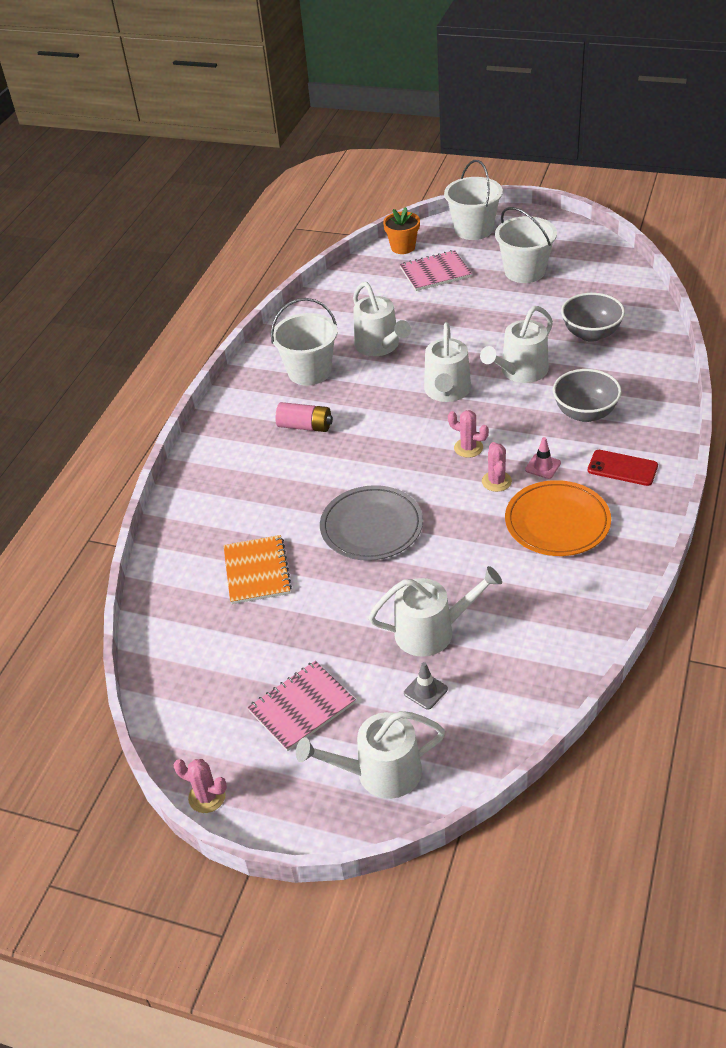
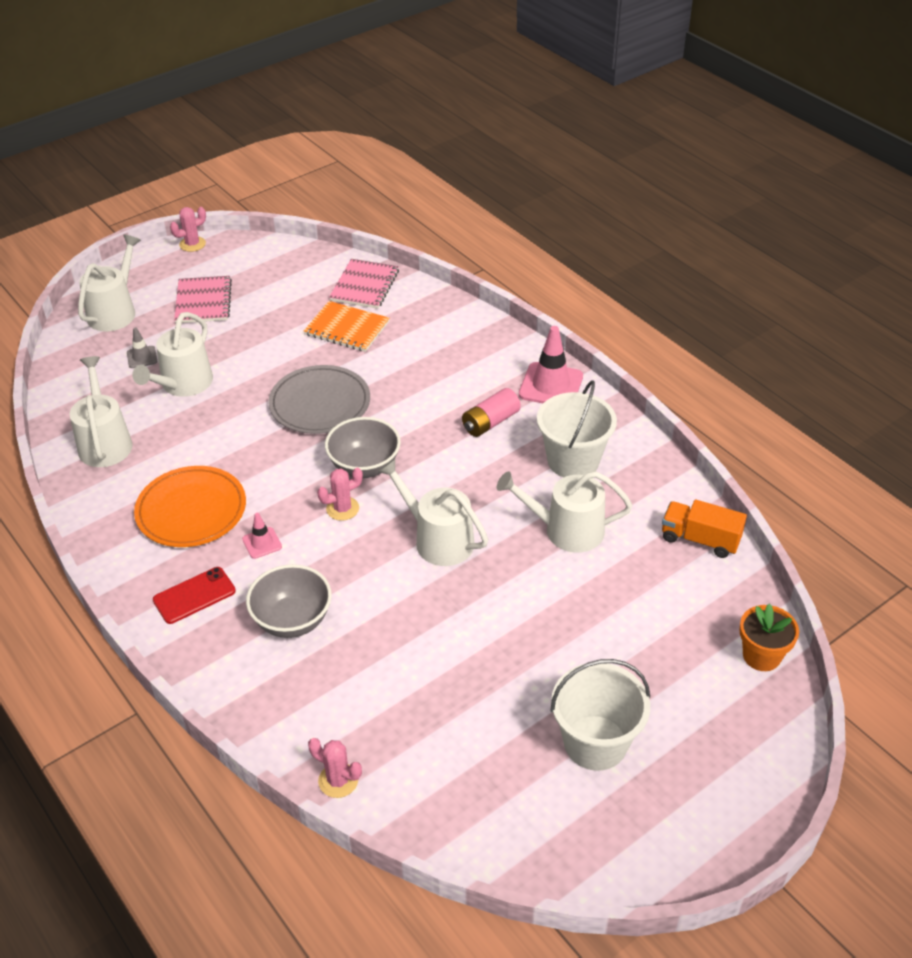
camera: 120 degrees right, 0 degrees up
(233, 418) = (551, 385): none -> pink traffic cone
(333, 296) = (700, 539): none -> orange truck
(435, 272) = (672, 653): pink notebook -> pink notebook (365, 286)
(473, 229) = (748, 755): white bucket -> none
(496, 481) = (281, 502): pink cactus -> pink cactus (338, 780)
(520, 371) = (408, 613): white watering can -> white watering can (104, 442)
(591, 334) = (408, 718): grey bowl -> grey bowl (364, 466)

